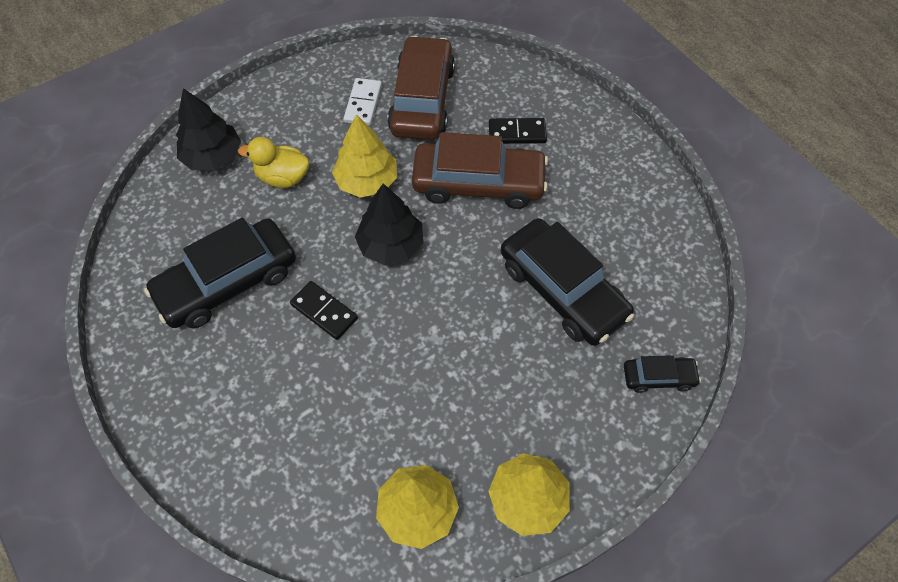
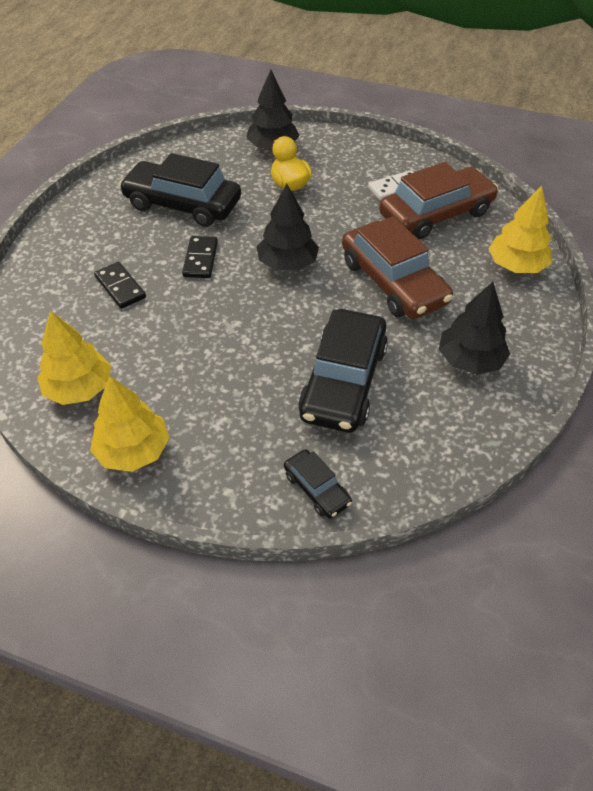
camera: 55 degrees right, 10 degrees down
(367, 181) = (330, 224): yellow tree -> yellow tree (516, 265)
(517, 133) = (467, 280): black domino -> black domino (120, 287)
(602, 191) = (470, 360): none -> black tree

